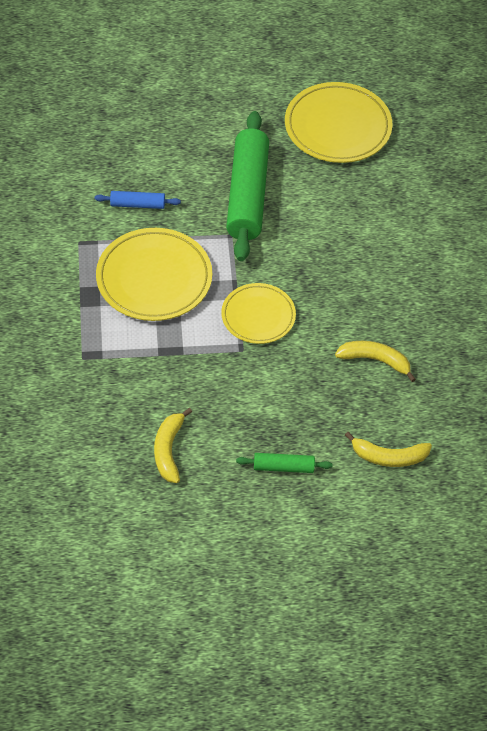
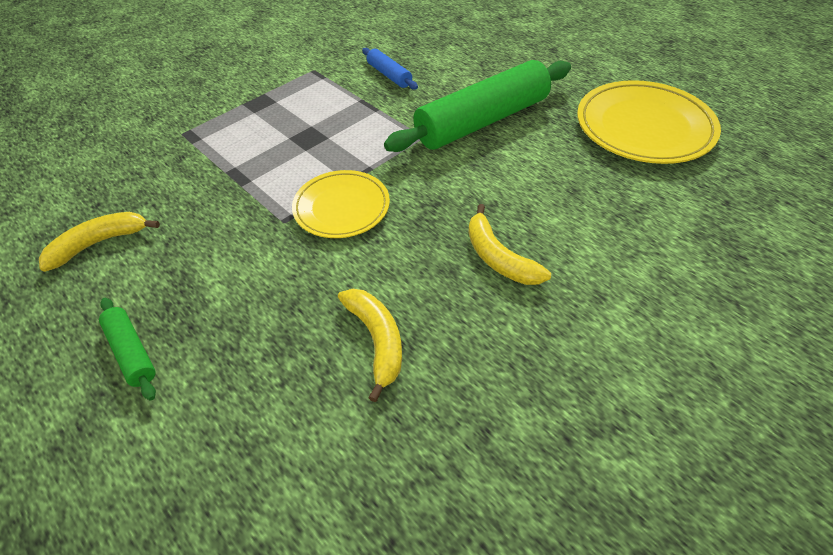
camera: 55 degrees right, 5 degrees down
(154, 278) = (317, 123): yellow plate -> none
(388, 457) = (222, 459): yellow banana -> yellow banana (498, 257)

